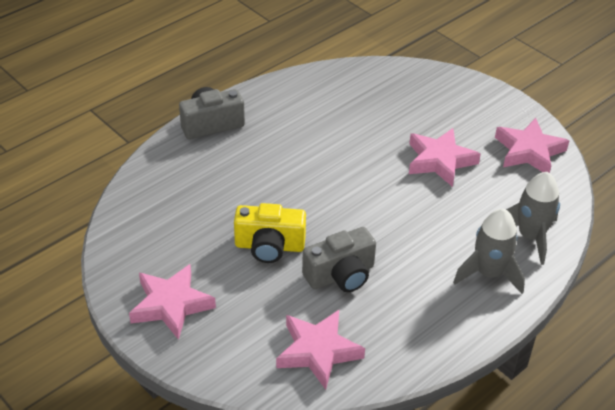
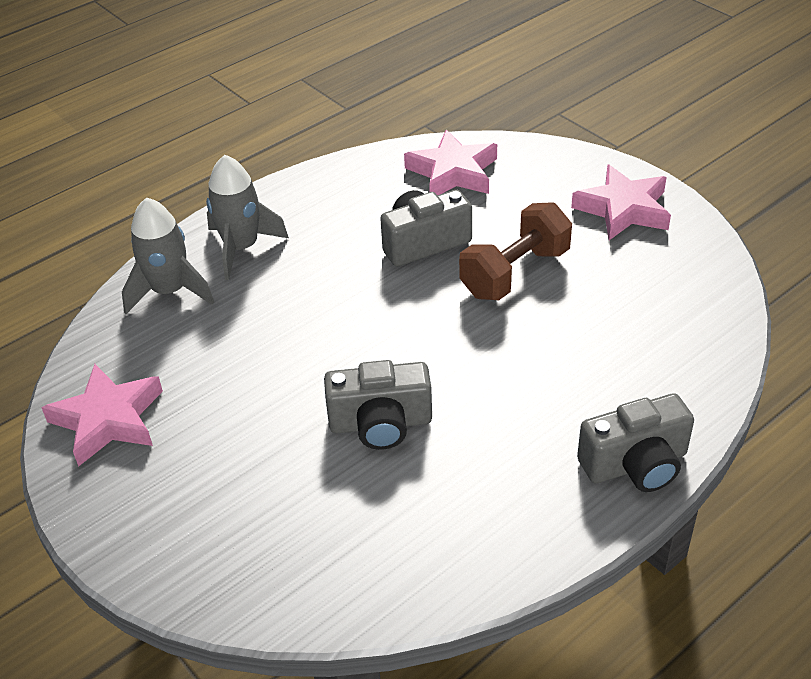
camera: 175 degrees left, 0 degrees up
(269, 246) = (515, 273): yellow camera -> brown dumbbell
(360, 146) = (380, 423): none -> grey camera
(440, 161) = (257, 400): pink star -> none

